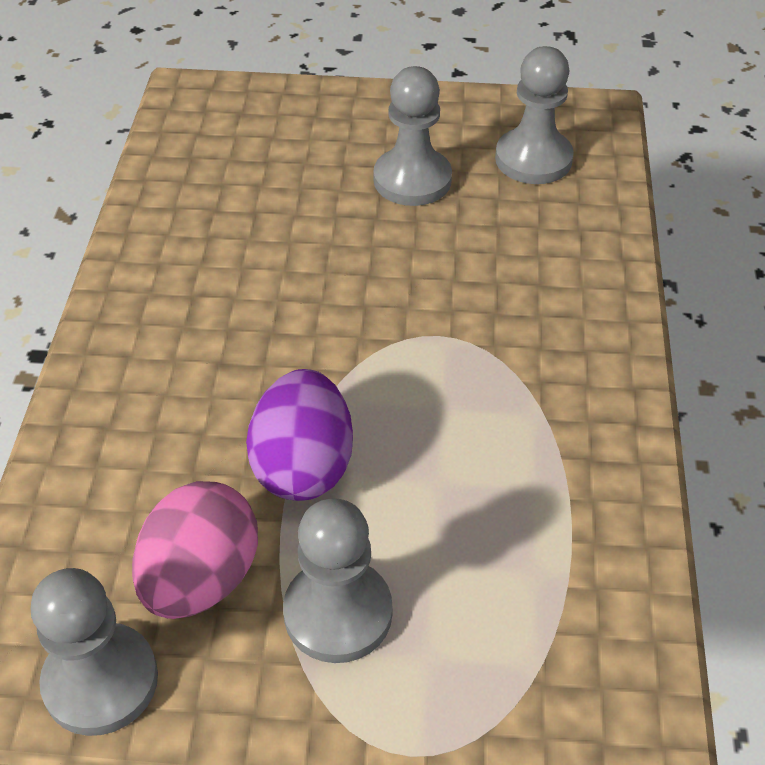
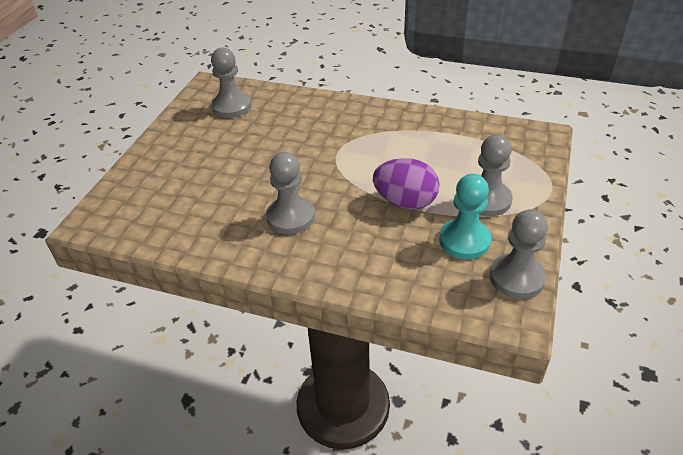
camera: 75 degrees left, 5 degrees down
(201, 579) = (464, 240): pink egg -> turquoise pawn
(412, 180) = (225, 145): grey pawn -> grey pawn (290, 217)

